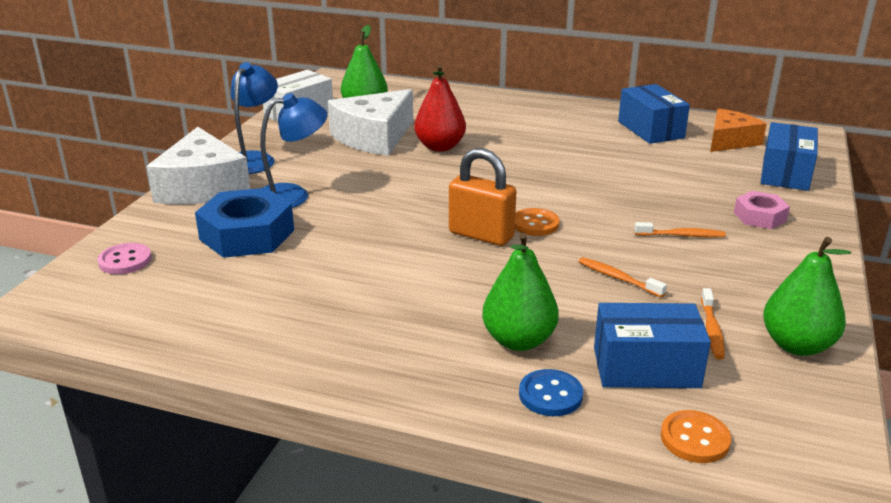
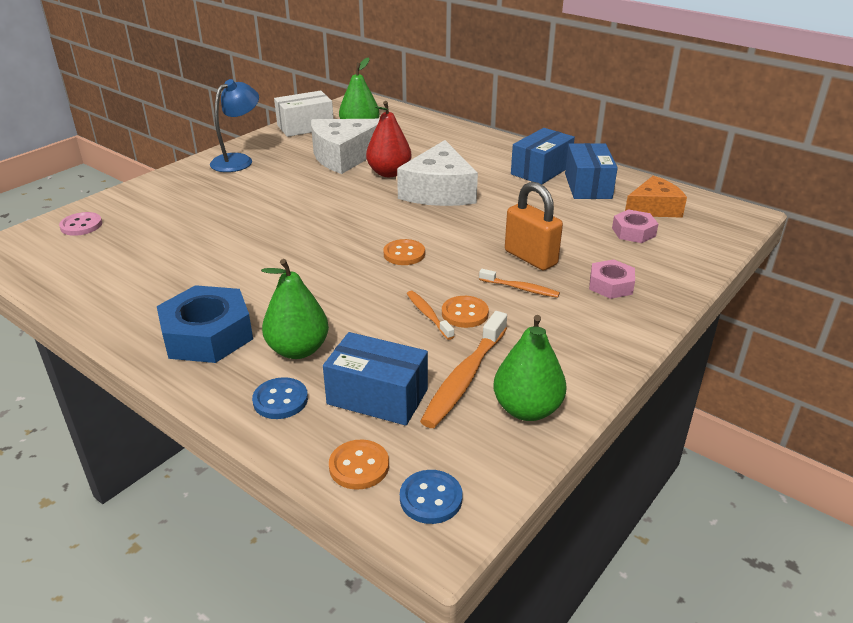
camera: 20 degrees right, 5 degrees up
(202, 186) = (182, 177): white cheese -> white cheese (439, 191)
(247, 234) = (179, 221): blue nut -> blue nut (207, 335)
(293, 195) = (239, 195): blue lamp -> none
(481, 235) = (351, 255): orange padlock -> orange padlock (530, 258)
(652, 269) = (465, 313): none -> orange button
(712, 330) = (464, 378): orange toothbrush -> orange toothbrush, size x1.79
(733, 165) = (633, 232): none -> pink nut
(785, 173) = (677, 249): blue box -> blue box (541, 170)
(792, 450) = (431, 498): none -> blue button

